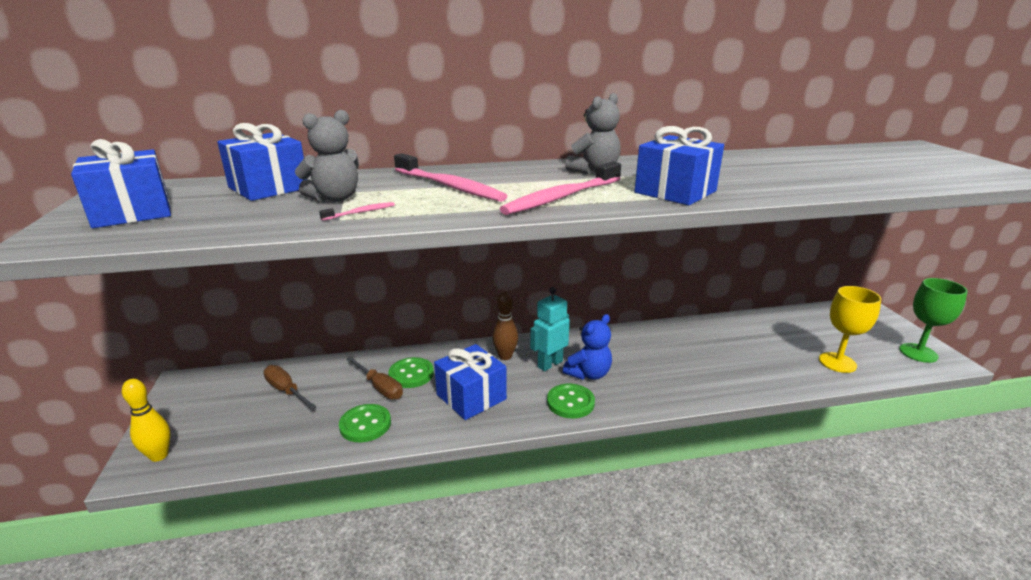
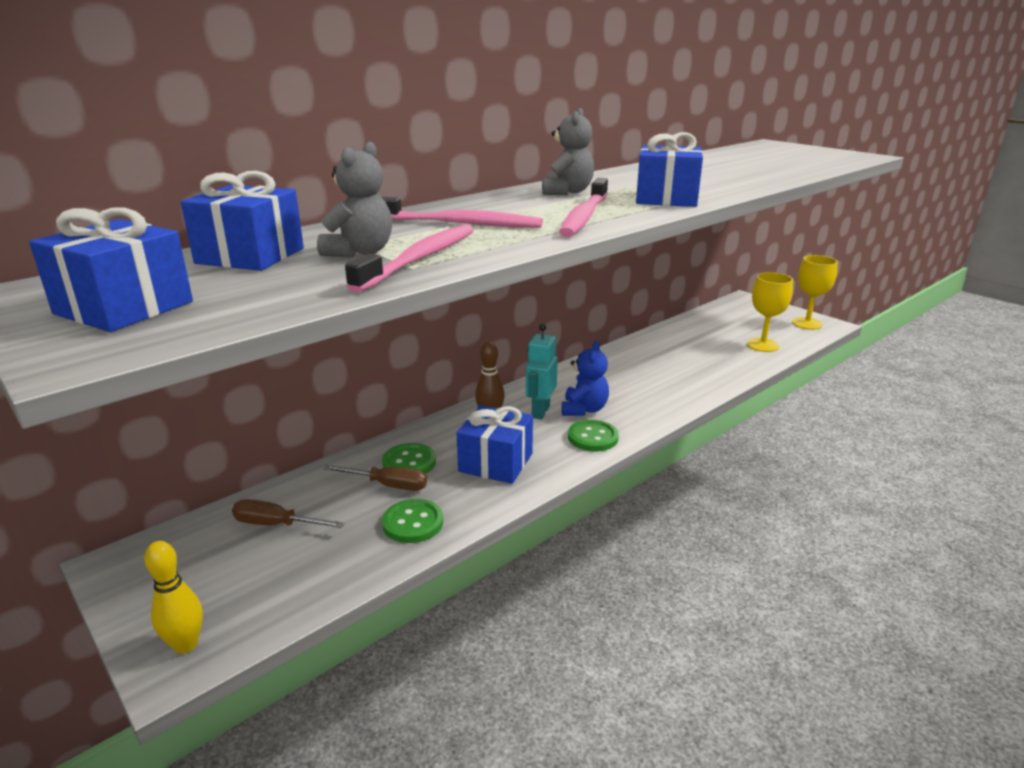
camera: 30 degrees left, 0 degrees up
(360, 212) = (420, 259): pink toothbrush -> pink toothbrush, size x2.35
(918, 353) = (807, 324): green goblet -> yellow goblet

